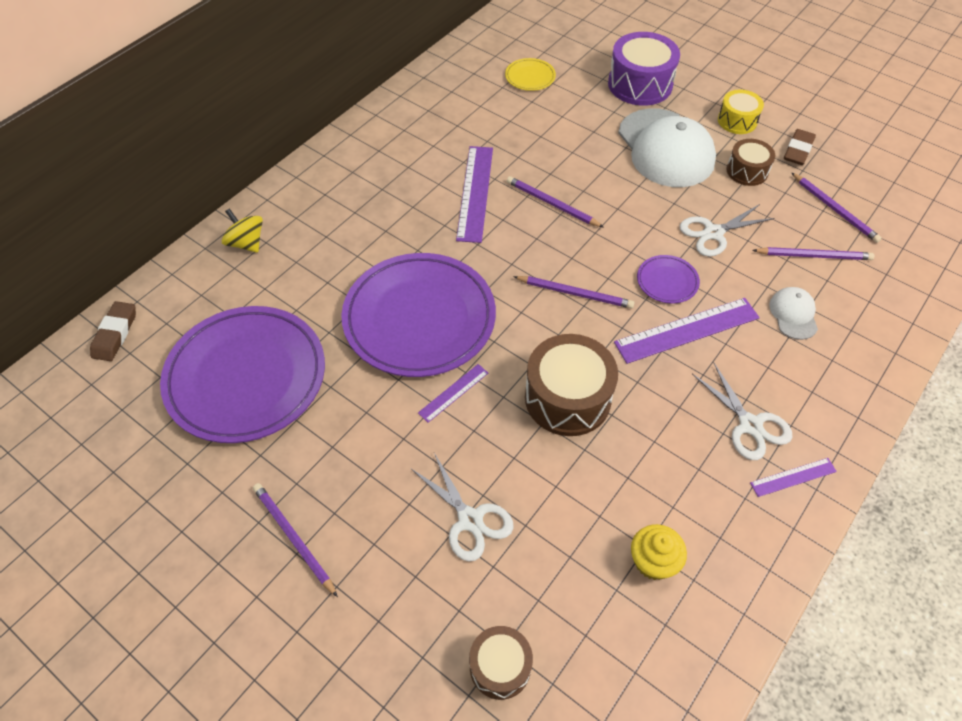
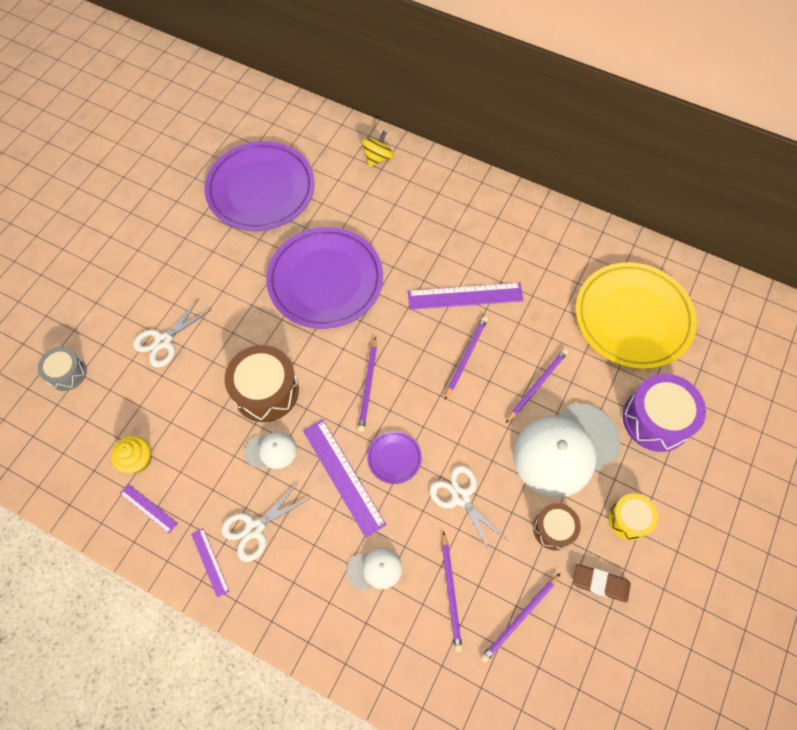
camera: 80 degrees right, 10 degrees up
(115, 334) = (286, 111): brown eraser -> none
(293, 538) = (147, 245): purple pencil -> purple pencil (537, 385)
(453, 393) = (262, 314): purple ruler -> purple ruler (148, 508)
(500, 667) = (67, 373): brown drum -> grey drum
(530, 77) = (632, 318): yellow plate -> yellow plate, size x2.38
(650, 399) = (271, 451): none -> white cap

